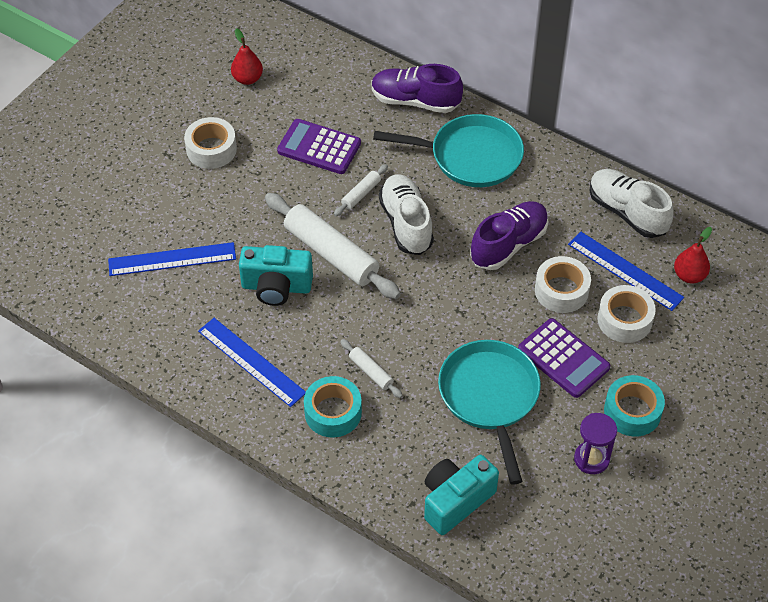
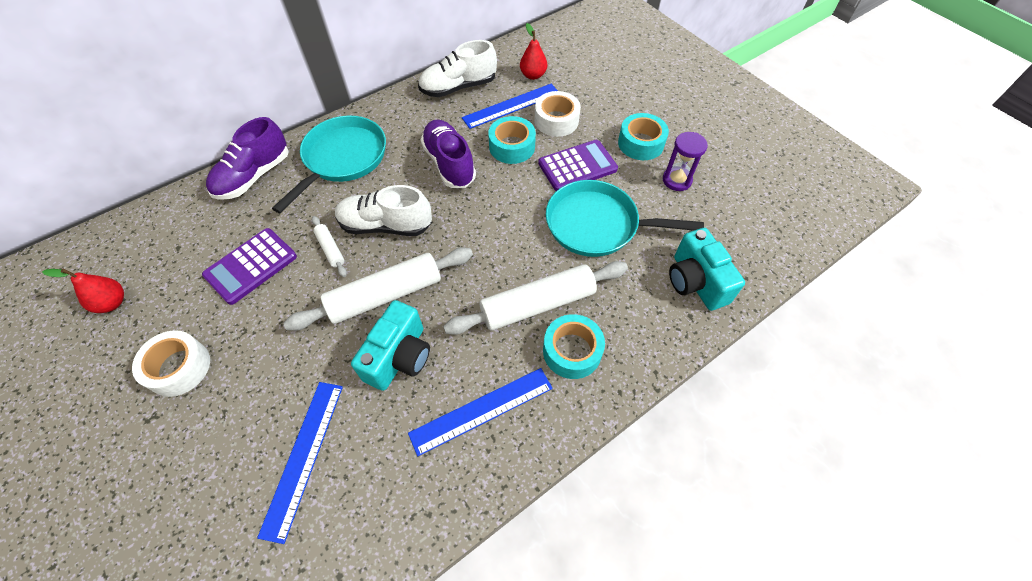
camera: 70 degrees left, 5 degrees up
(371, 372) = (538, 304): white rolling pin -> white rolling pin, size x2.16
(561, 290) = (512, 147): white tape -> turquoise tape

